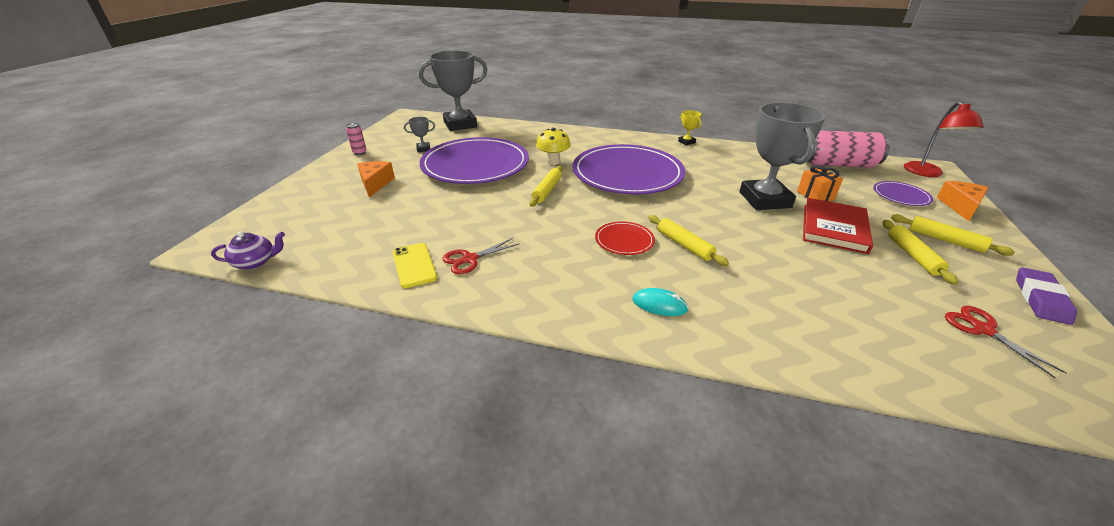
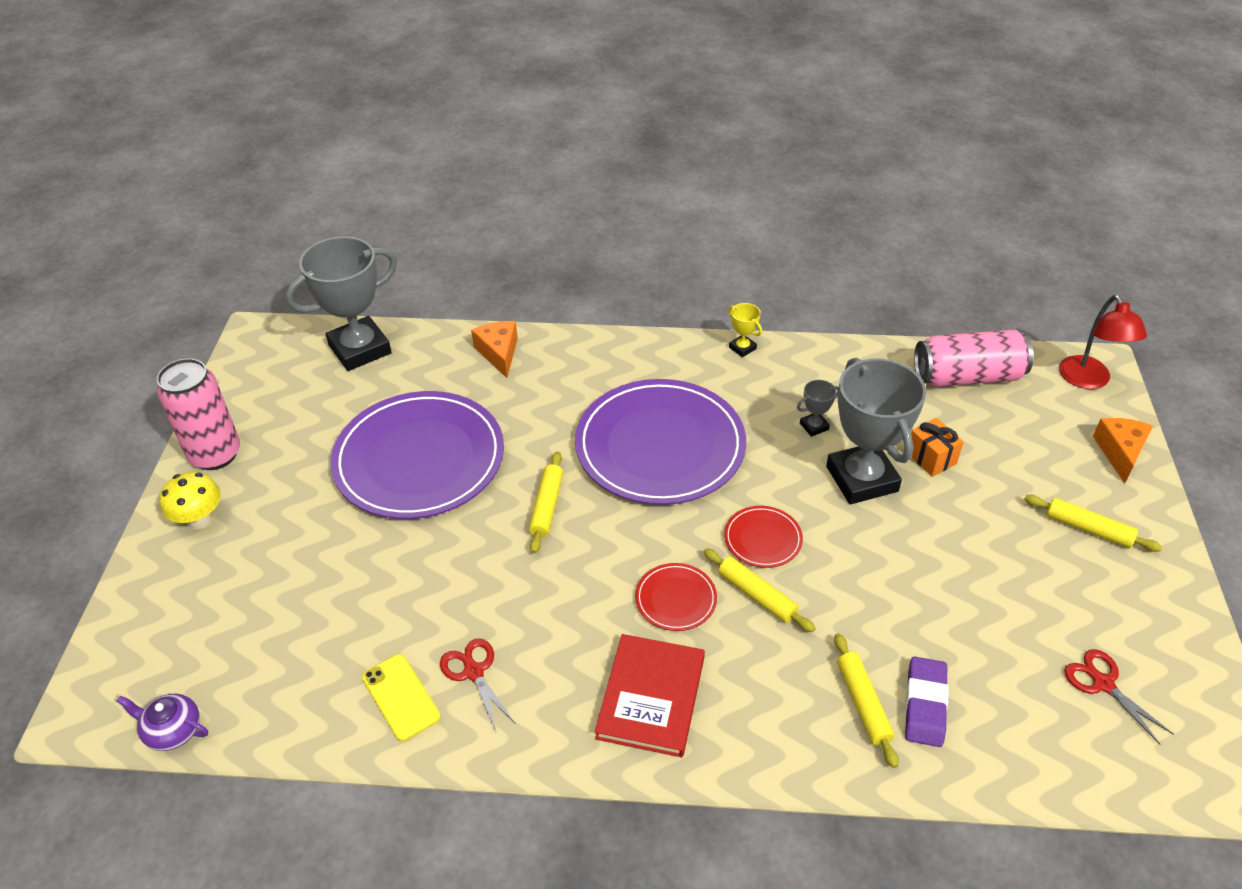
camera: 10 degrees left, 10 degrees up
(255, 262) = (173, 730): purple teapot -> purple teapot turned 135 degrees counterclockwise
(360, 152) = (215, 454): pink can -> pink can, size x2.30
(375, 184) = (275, 531): orange cheese -> orange cheese (499, 353)
(423, 149) = (320, 429): grey trophy -> grey trophy (814, 426)
(470, 259) = (474, 672): red scissors -> red scissors turned 105 degrees clockwise
(553, 162) = (541, 432): yellow mushroom -> yellow mushroom (200, 519)
(659, 305) = (734, 711): turquoise mouse -> none
(691, 219) = (763, 539): none -> red plate
(834, 228) = (951, 527): red book -> red book (651, 697)
(901, 196) = (1046, 440): purple plate -> none
(912, 255) = (1044, 566): yellow rolling pin -> yellow rolling pin (863, 703)
(1040, 299) = (1177, 621): purple eraser -> purple eraser (925, 704)

